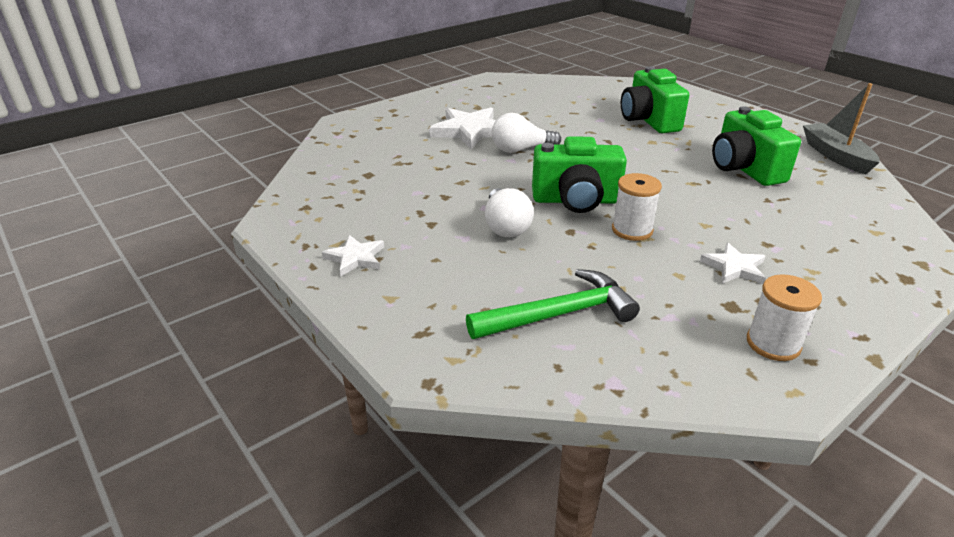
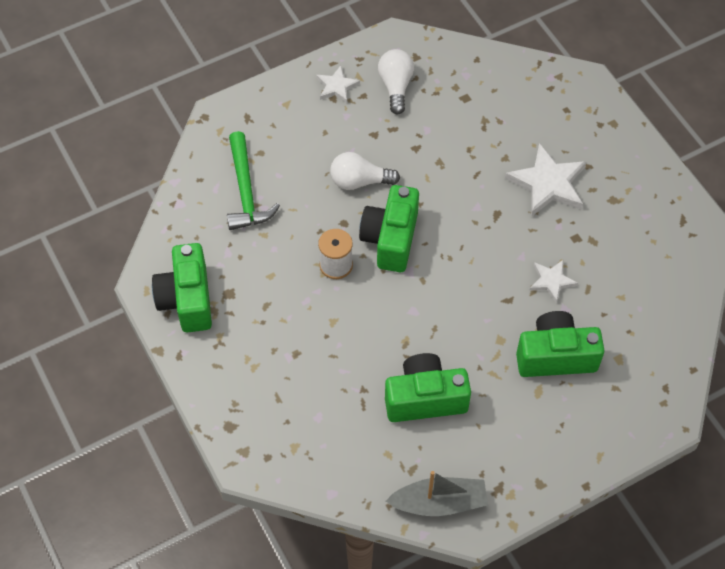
camera: 100 degrees right, 25 degrees up
(521, 150) = (497, 219): white light bulb -> white light bulb (396, 86)
(734, 267) = (270, 315): white star -> white star (551, 281)
(773, 344) = (187, 299): white spool -> green camera

